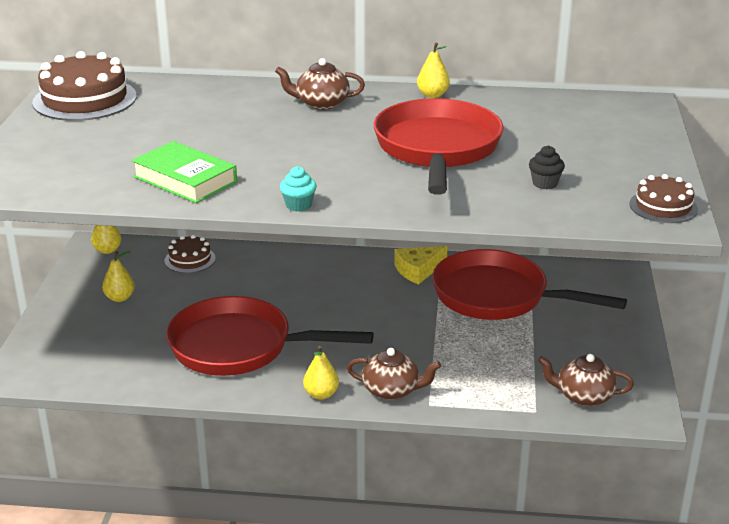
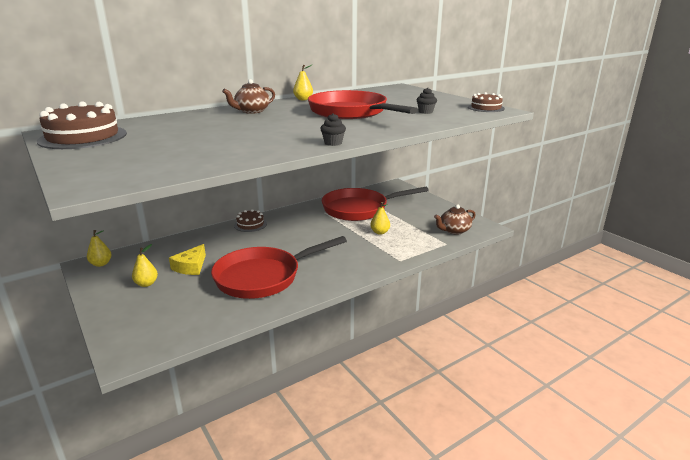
camera: 40 degrees left, 5 degrees down
(185, 179) = (239, 150): green book -> none
(190, 259) = (168, 249): brown cake -> brown cake (250, 224)
(298, 205) = (333, 143): turquoise cupcake -> black cupcake
(321, 394) = (342, 279): yellow pear -> yellow pear (380, 232)
(392, 390) = (373, 262): brown teapot -> none
(418, 270) = (307, 212): yellow cheese -> yellow cheese (191, 266)

